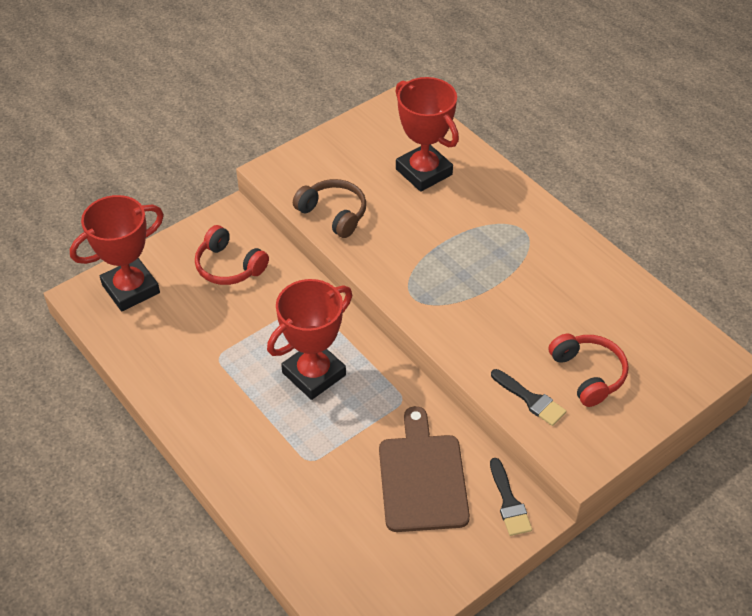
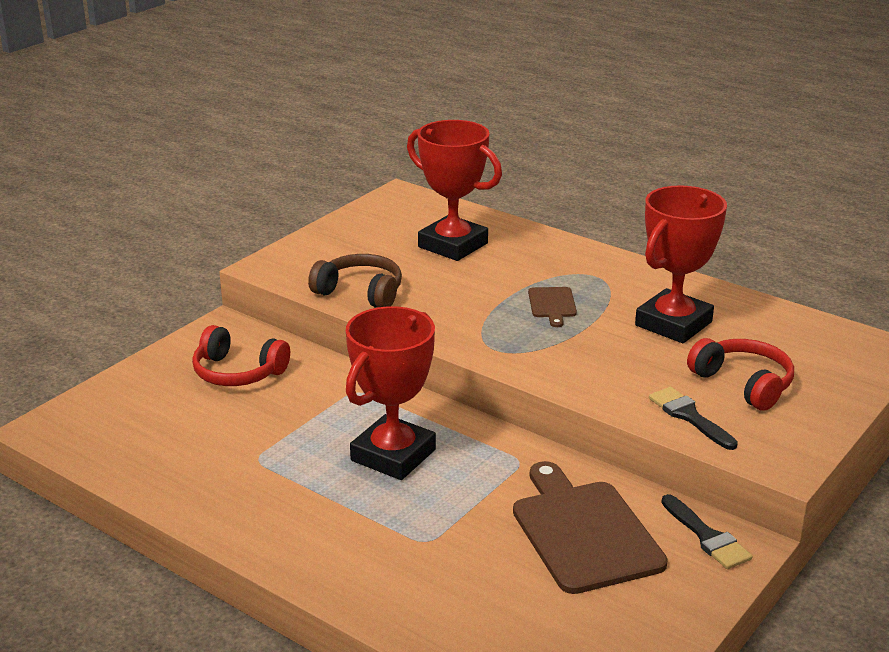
camera: 15 degrees left, 20 degrees down
(131, 289) = (112, 412): red trophy -> red trophy (673, 324)
(476, 256) = (552, 304): none -> brown cutting board
(530, 399) = (689, 416): black brush -> black brush turned 150 degrees counterclockwise

